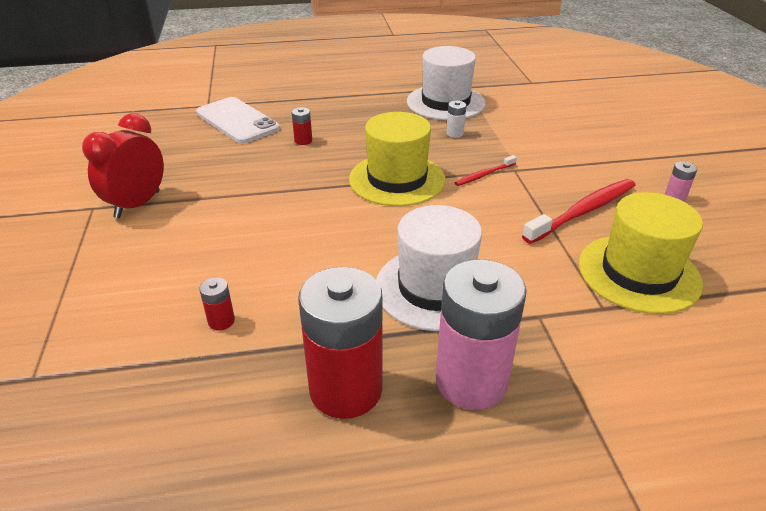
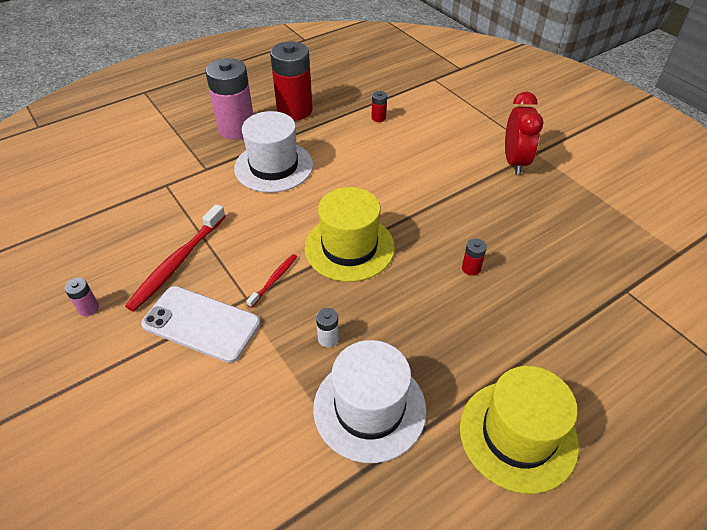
camera: 155 degrees right, 10 degrees up
(237, 121) = (564, 275): white phone -> white phone (201, 324)
(638, 273) = (138, 216): yellow hat -> yellow hat (518, 435)

